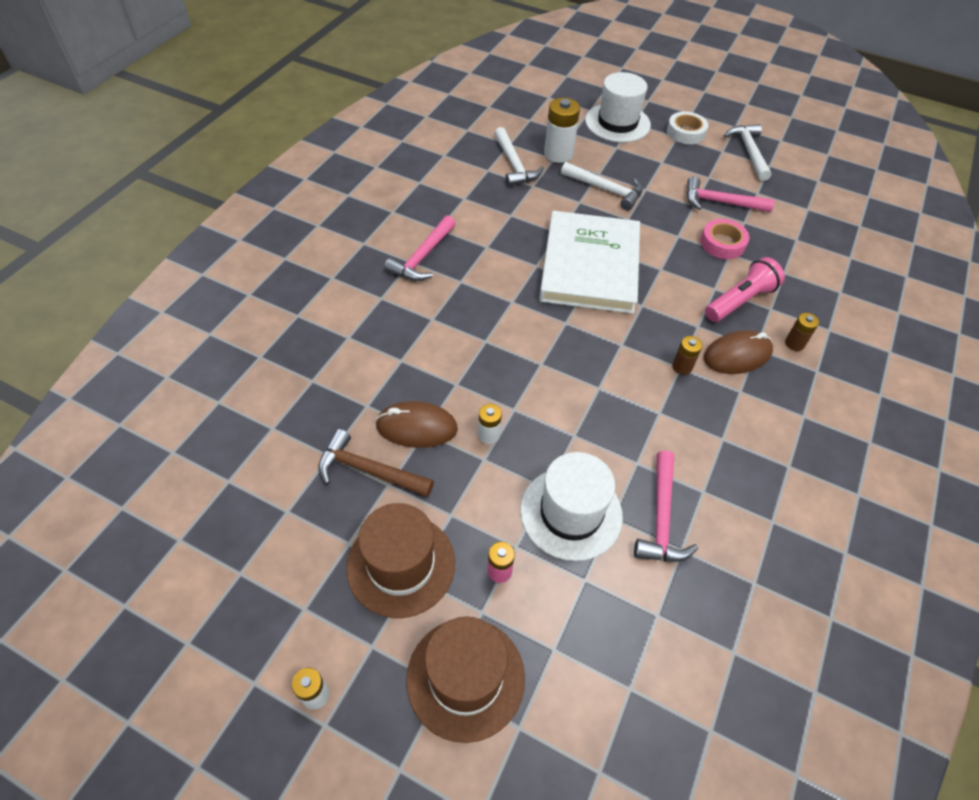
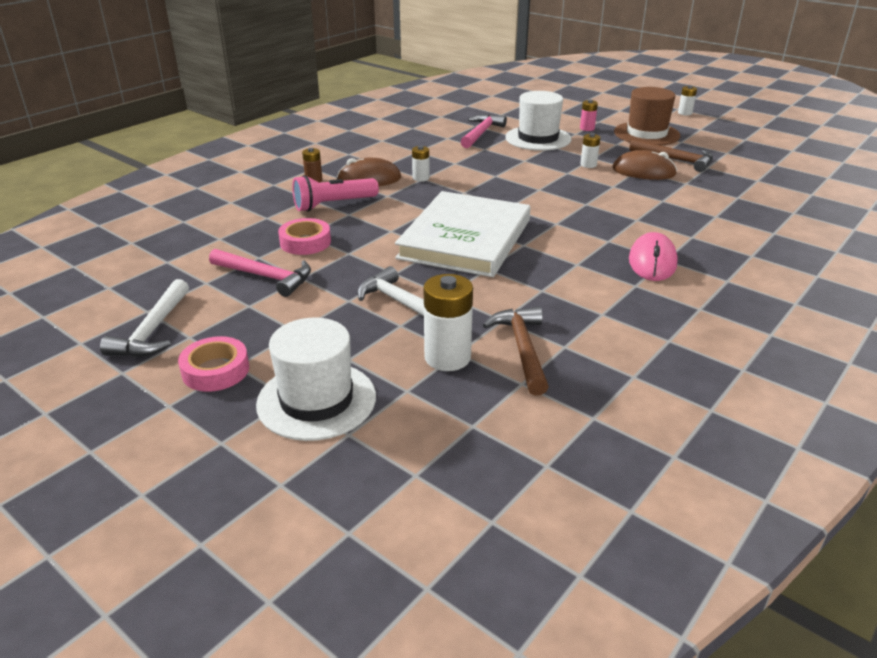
camera: 165 degrees left, 20 degrees down
(423, 257) = (652, 262): pink hammer -> pink mouse
(465, 678) = (608, 110): brown hat -> none
(514, 165) = (522, 349): white hammer -> brown hammer
(682, 367) = (421, 178): brown battery -> white battery
(685, 132) = (215, 370): white tape -> pink tape

